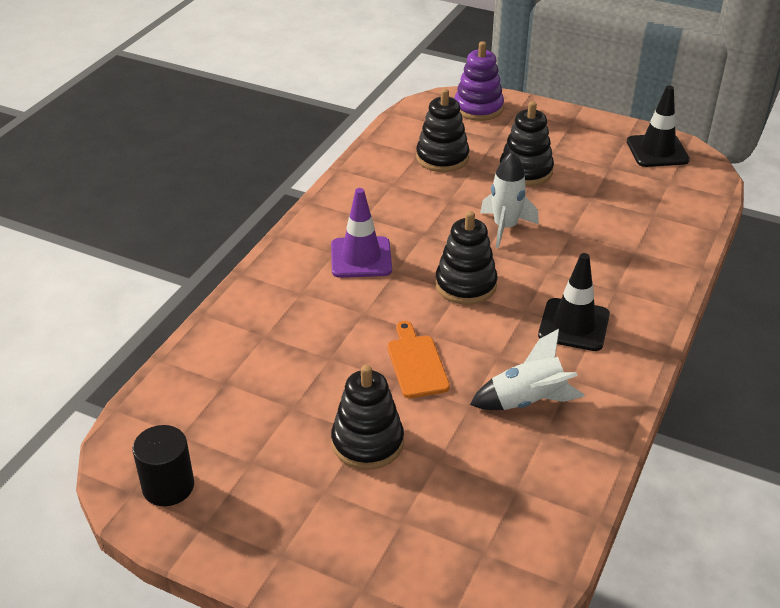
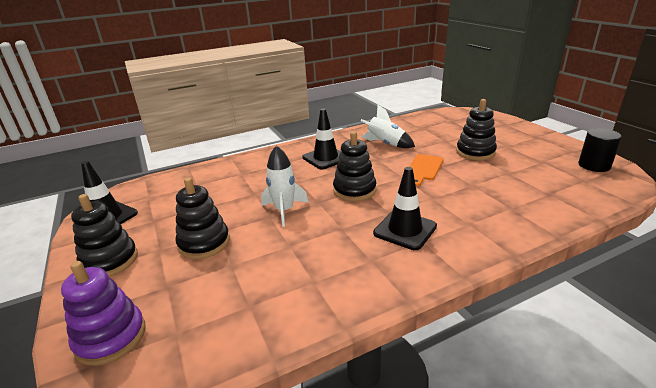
camera: 140 degrees left, 10 degrees down
(361, 258) = (405, 230): purple traffic cone -> black traffic cone
(442, 158) = (238, 288): black stacking toy -> black stacking toy (110, 261)

